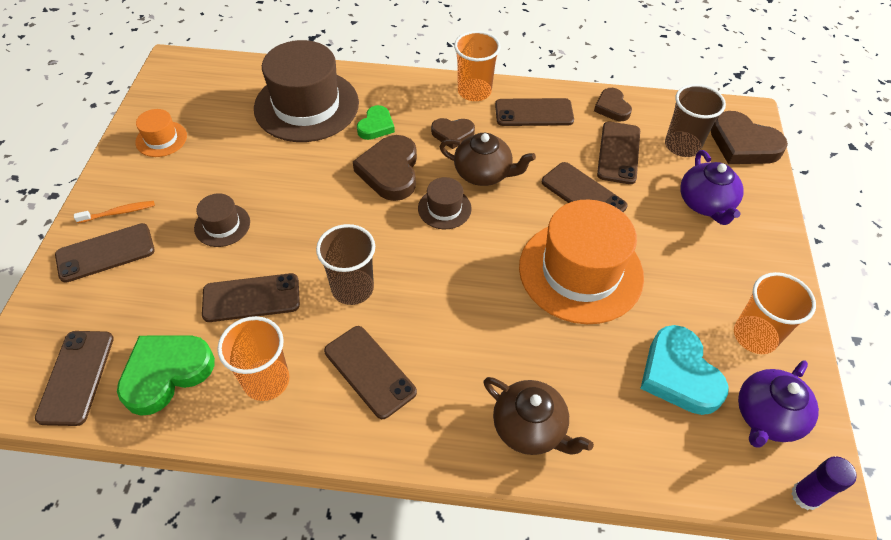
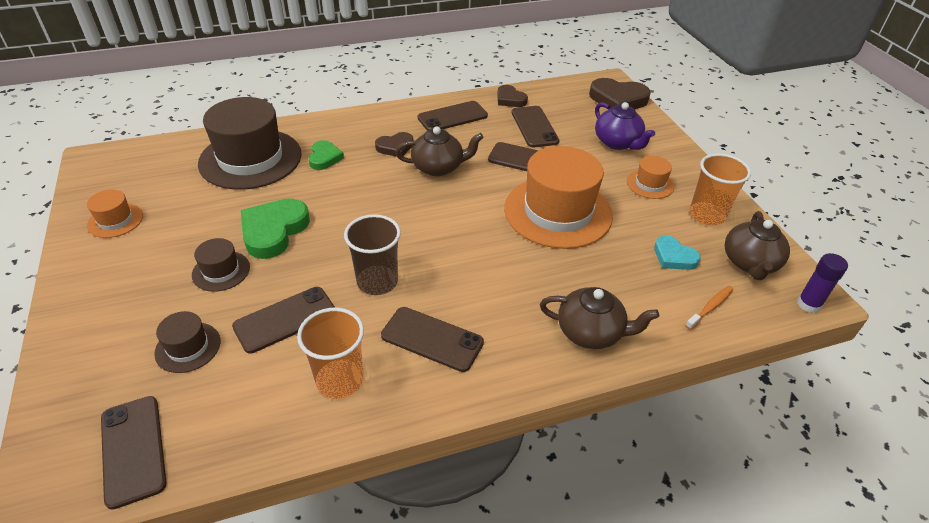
camera: 25 degrees left, 10 degrees down
(105, 253) = (106, 331): brown phone -> none
(118, 212) = (101, 293): orange toothbrush -> orange toothbrush (710, 307)
(166, 373) = (233, 411): green heart -> green heart (274, 231)
(390, 171) = (357, 187): brown heart -> none
(444, 208) = (421, 200): brown hat -> brown hat (188, 347)
(474, 91) = (395, 114): orange cup -> none
(679, 374) = (674, 257): turquoise heart -> turquoise heart, size x0.59
(682, 145) = (577, 111): brown cup -> none
(710, 271) = (650, 184): none -> orange hat
(766, 416) = (749, 263): purple teapot -> brown teapot

